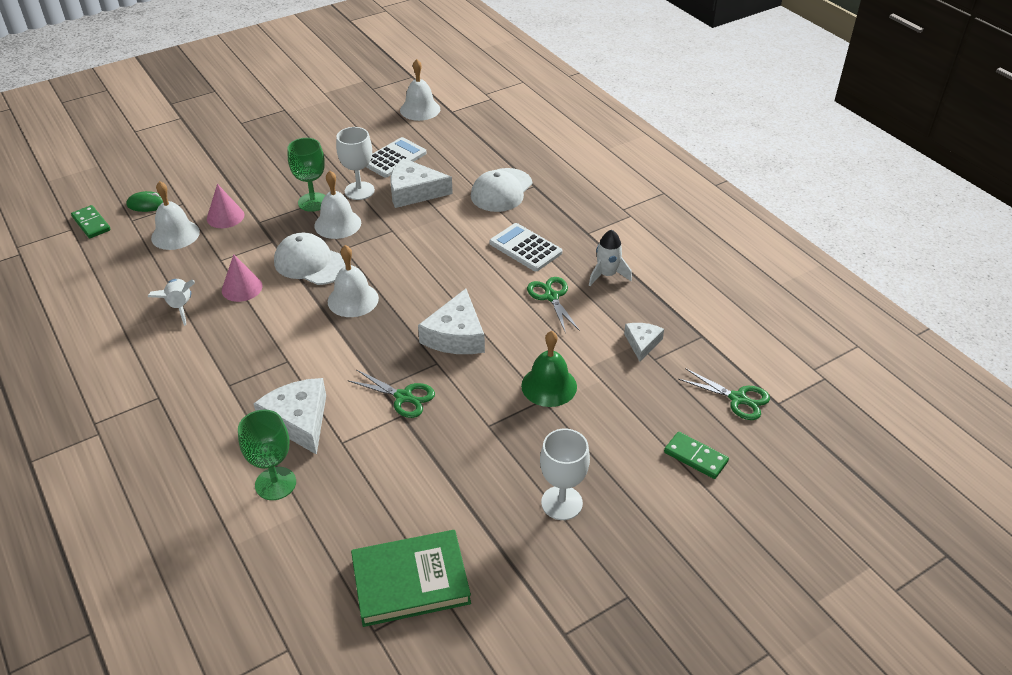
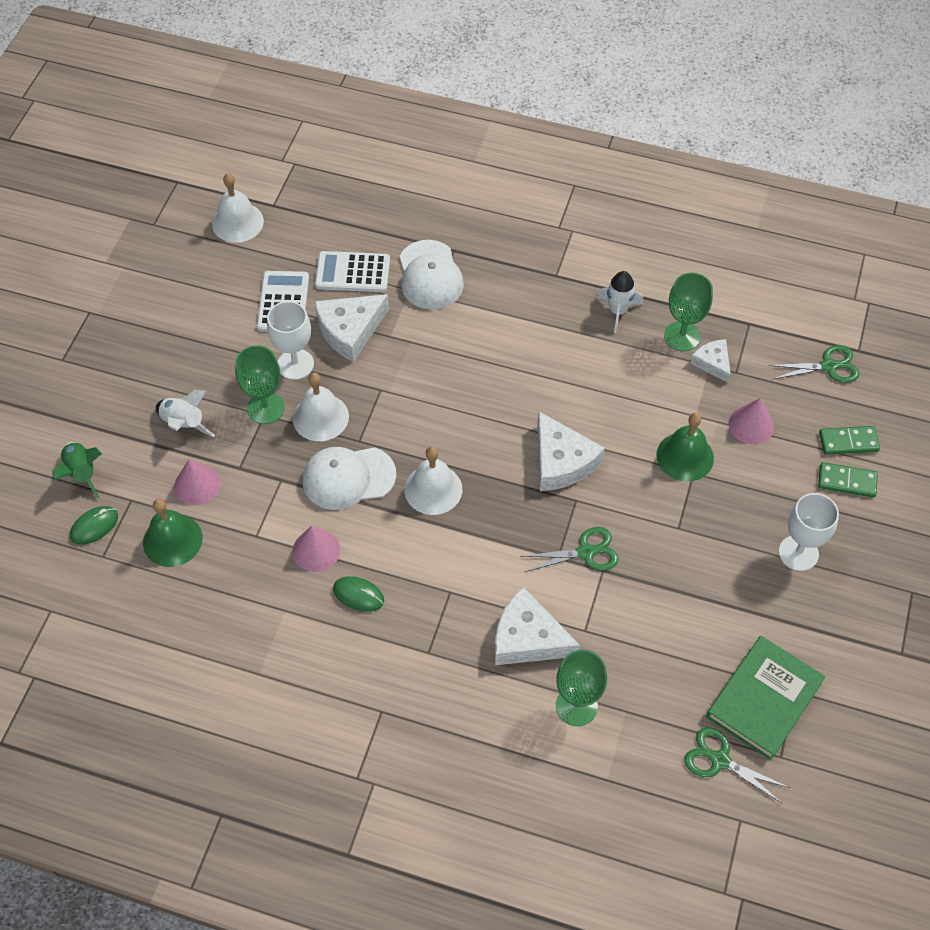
camera: 40 degrees left, 15 degrees up
(91, 224) = (64, 590): green domino -> green domino (847, 481)
(175, 234) = (172, 540): white bell -> green bell
(177, 177) = (82, 473): none -> green rocket
(180, 307) = (283, 612): white rocket -> white rocket (184, 424)
(232, 326) = (358, 595): none -> green mouse
(525, 248) = (521, 328): white calculator -> white calculator (352, 272)
(551, 297) = (596, 366): green scissors -> green scissors (720, 760)
(626, 397) = (751, 425): none -> pink cone
(637, 315) = (682, 336): none -> green goblet

